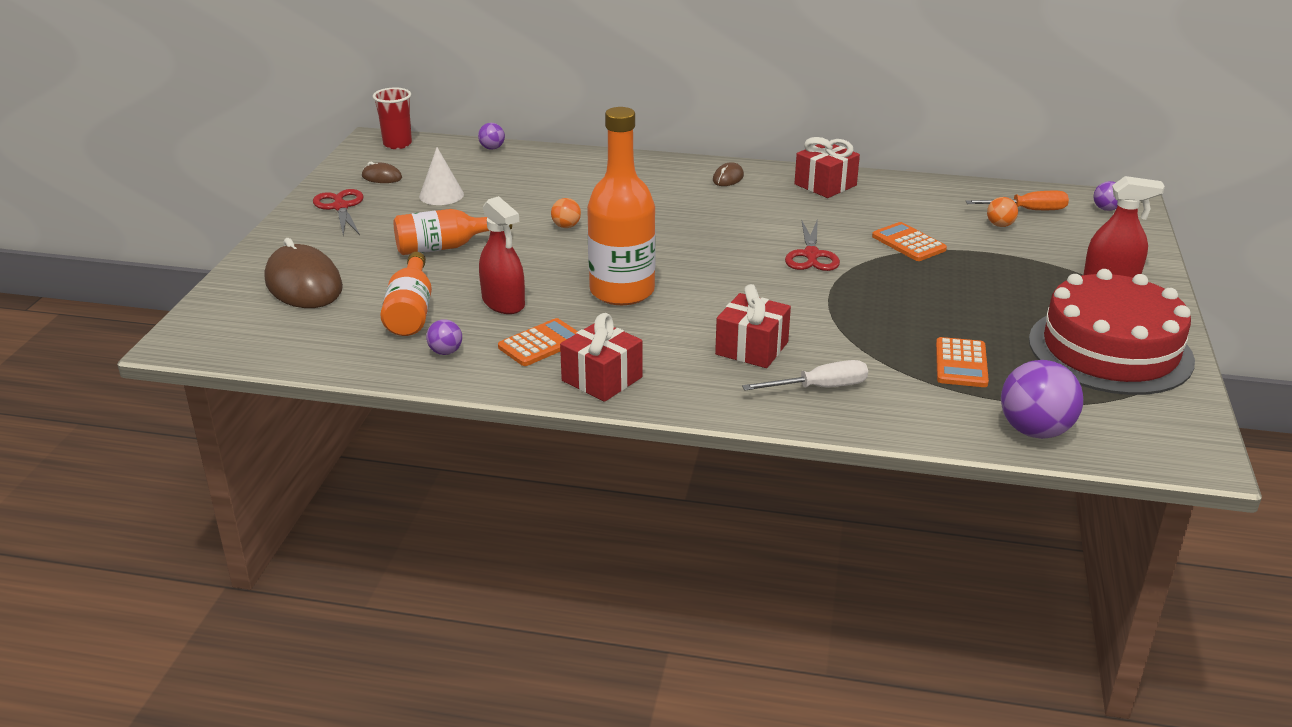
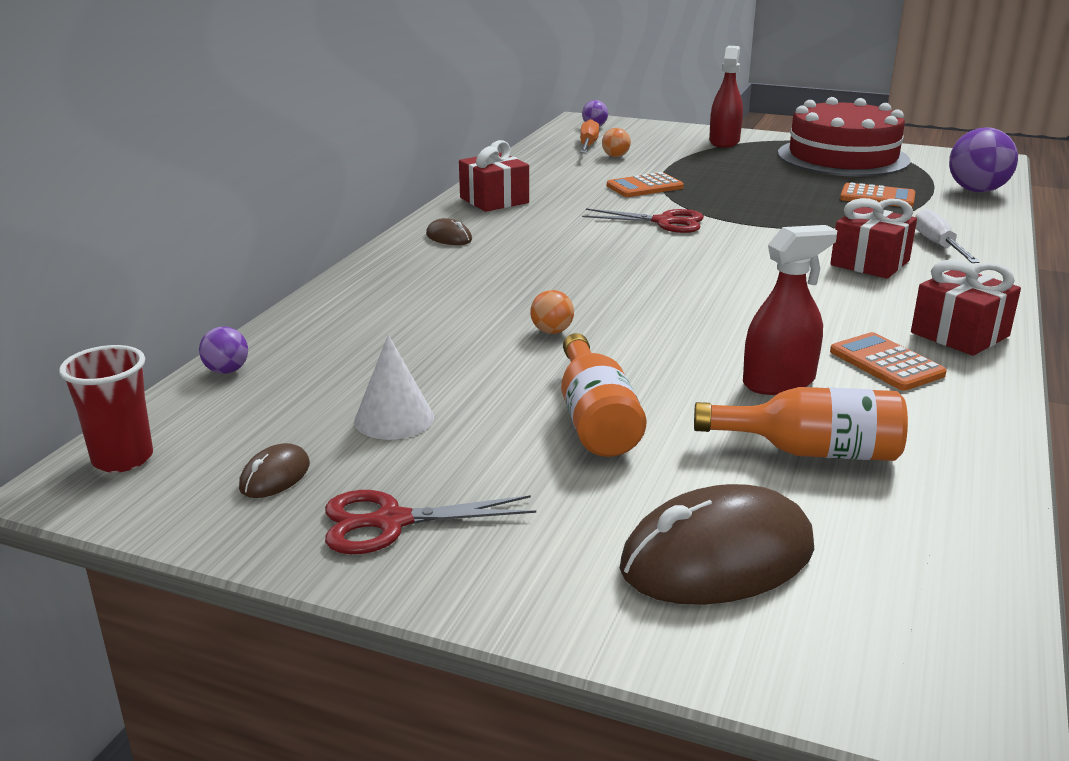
camera: 80 degrees left, 5 degrees down
(445, 352) = (926, 426): purple ball -> none
(622, 291) = (745, 311): orange bottle -> none

